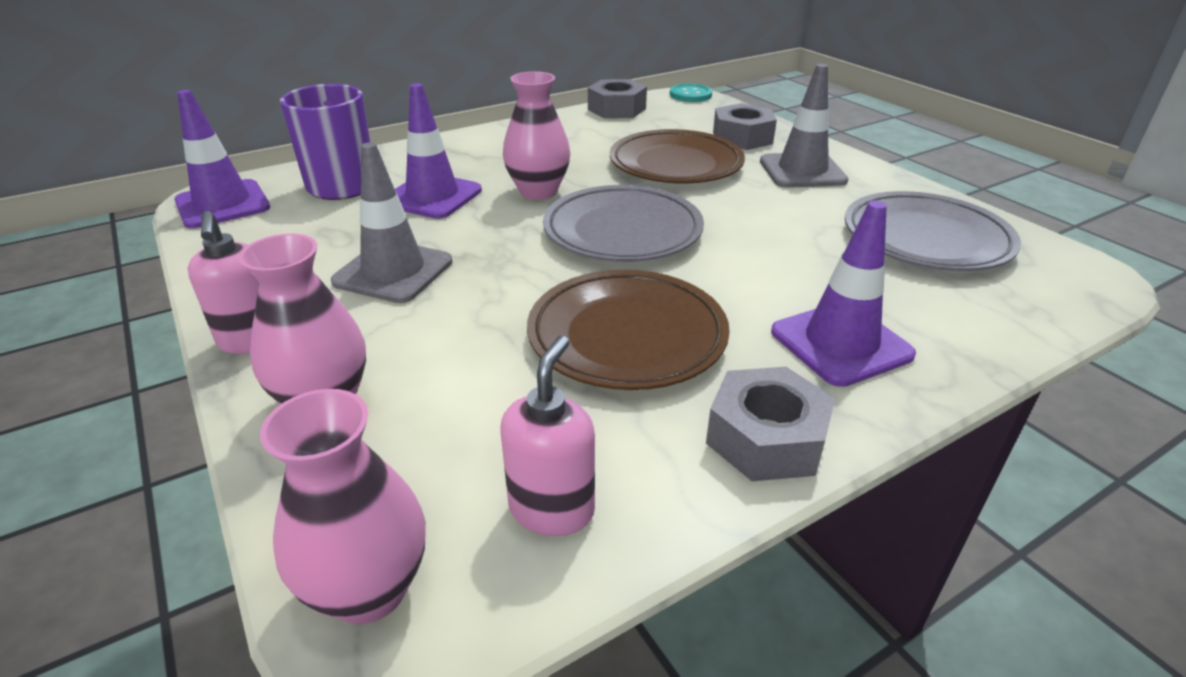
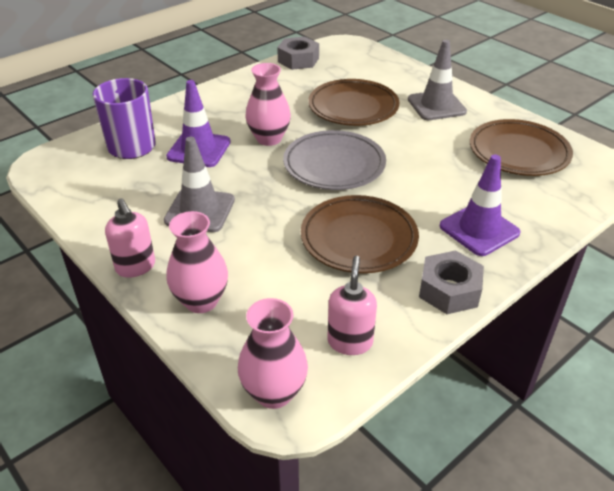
camera: 10 degrees left, 5 degrees up
(222, 204) = (55, 170): purple traffic cone -> none
(690, 95) = (347, 42): turquoise button -> none
(742, 137) = (391, 80): grey nut -> none
(926, 239) = (518, 152): grey plate -> brown plate

